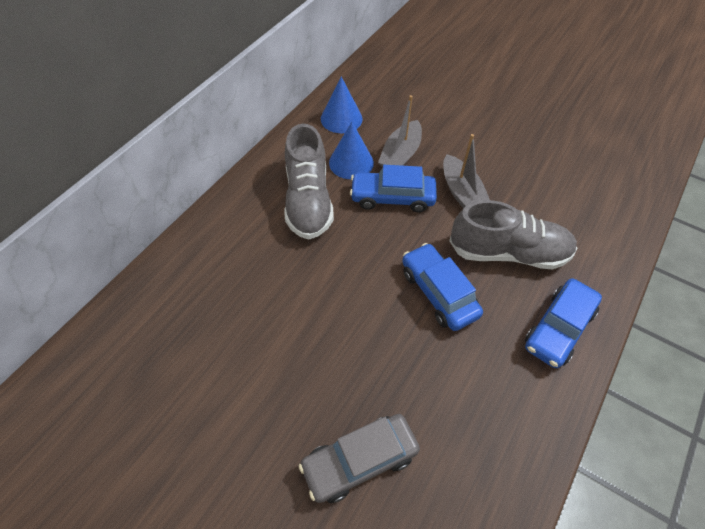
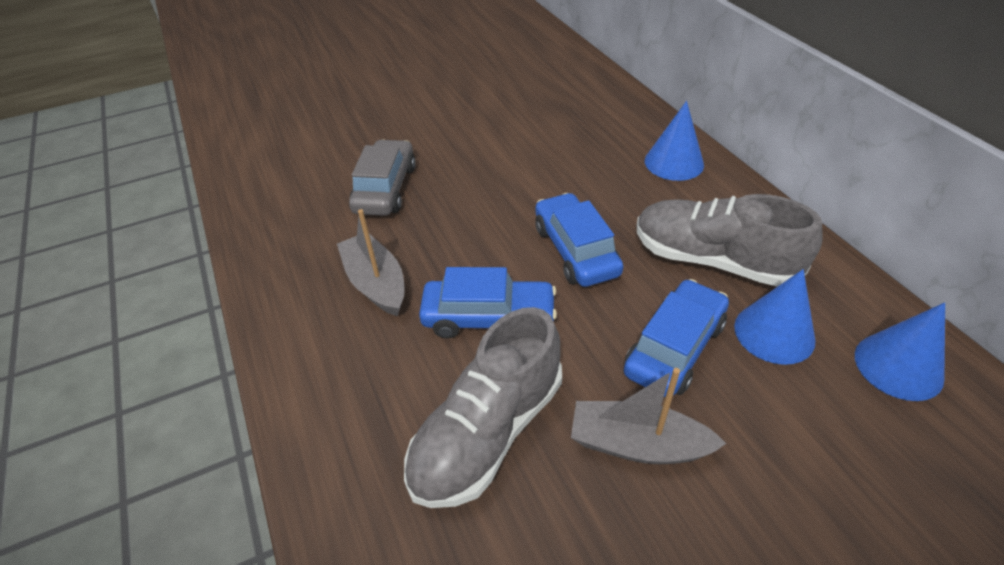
camera: 125 degrees right, 10 degrees down
(204, 253) = (674, 162): none -> blue cone
(400, 155) = (769, 405): grey boat -> grey boat (376, 283)
(558, 328) = (344, 410): blue car -> blue car (576, 250)

